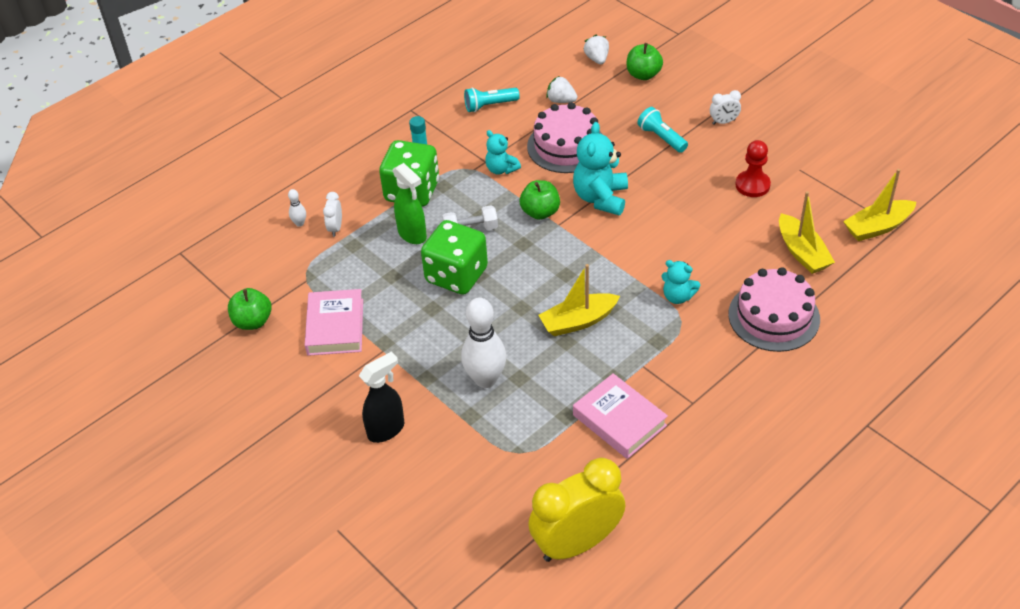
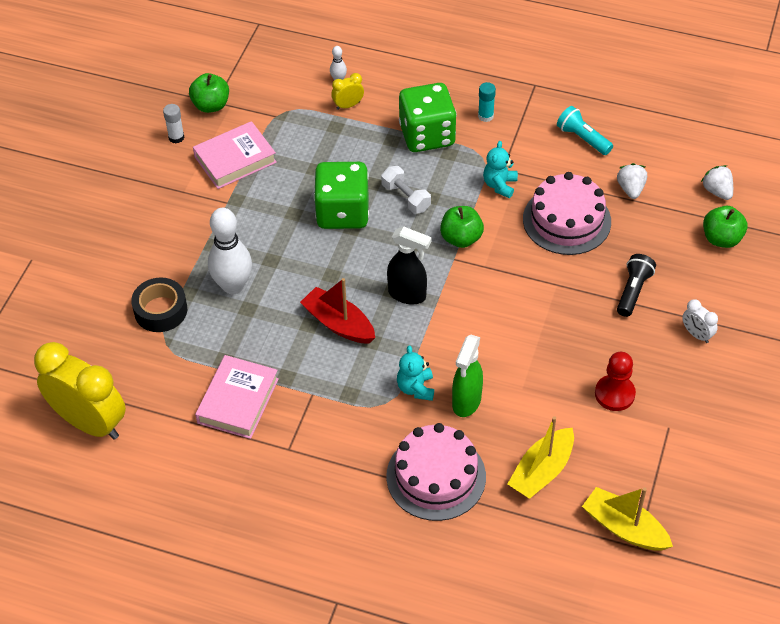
camera: 60 degrees right, 5 degrees up
(271, 361) = (176, 137): none -> white glue stick
(335, 228) = (348, 105): white clock -> yellow clock
(386, 429) = (144, 244): black spray bottle -> black spray bottle (407, 295)
(412, 235) = (373, 160): green spray bottle -> green spray bottle (466, 402)
(477, 443) = (160, 310): none -> black tape
(578, 321) = (338, 324): yellow boat -> red boat
(597, 59) = (717, 191): white strawberry -> white strawberry turned 75 degrees counterclockwise
(601, 198) = (511, 276): turquoise teddy bear -> none
(661, 138) = (633, 291): turquoise flashlight -> black flashlight

